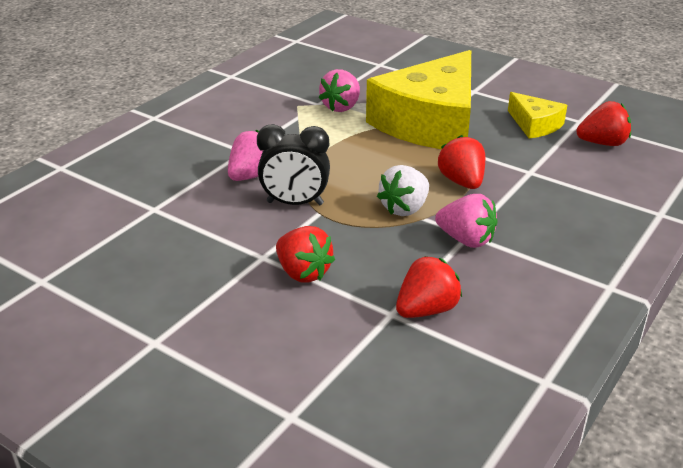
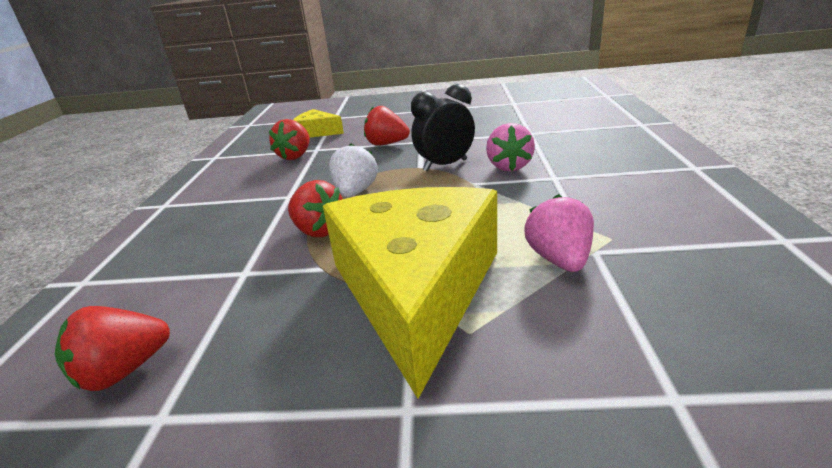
camera: 150 degrees right, 5 degrees down
(466, 240) = (288, 192): pink strawberry -> none
(535, 125) = (249, 362): yellow cheese -> yellow cheese (316, 132)

